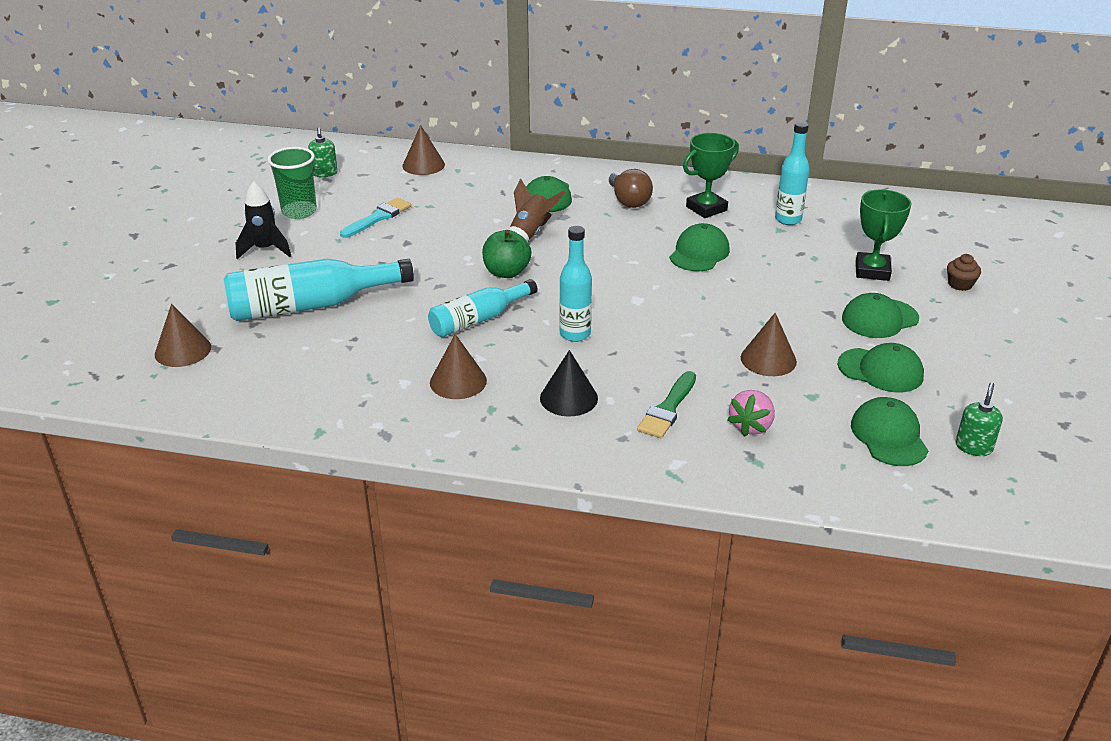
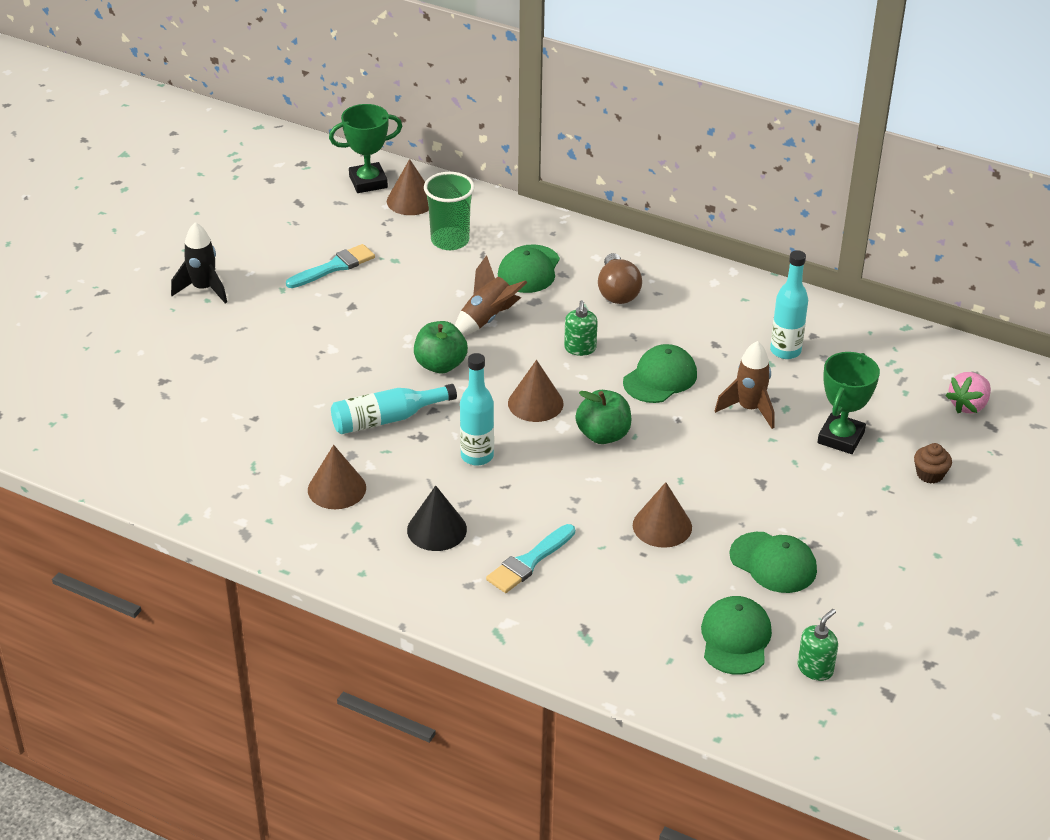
camera: 15 degrees right, 5 degrees up
(183, 350) = (87, 400): brown cone -> brown cone (535, 403)
(299, 211) = (254, 243): green cup -> green cup (450, 240)
(310, 305) = (225, 369): turquoise bottle -> none
(324, 173) = (299, 194): green soap dispenser -> green soap dispenser (580, 348)
(668, 409) = (529, 562): green brush -> turquoise brush
(676, 300) = (603, 435): none -> green apple
(706, 208) = (700, 318): green trophy -> green trophy (368, 182)
(751, 426) = (602, 598): pink strawberry -> pink strawberry (968, 405)
(785, 263) = (749, 409): none -> brown rocket
(879, 319) = (811, 500): green cap -> none

